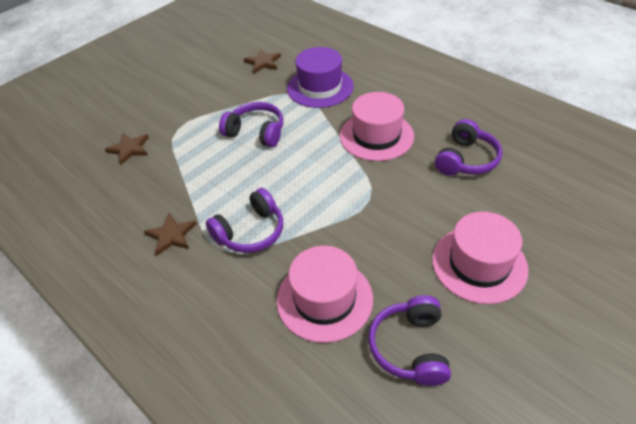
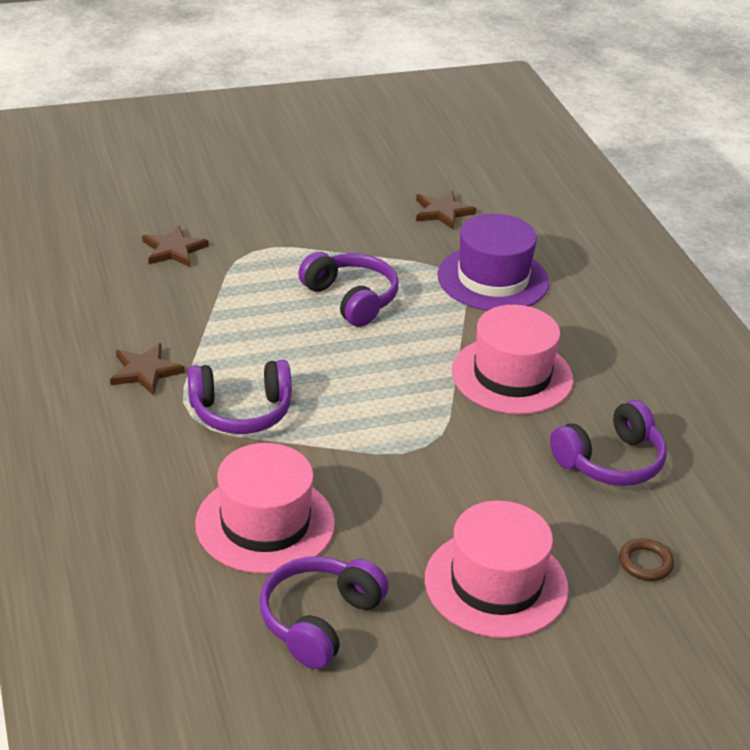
camera: 25 degrees right, 10 degrees down
(535, 208) = (645, 563): none -> brown ring

